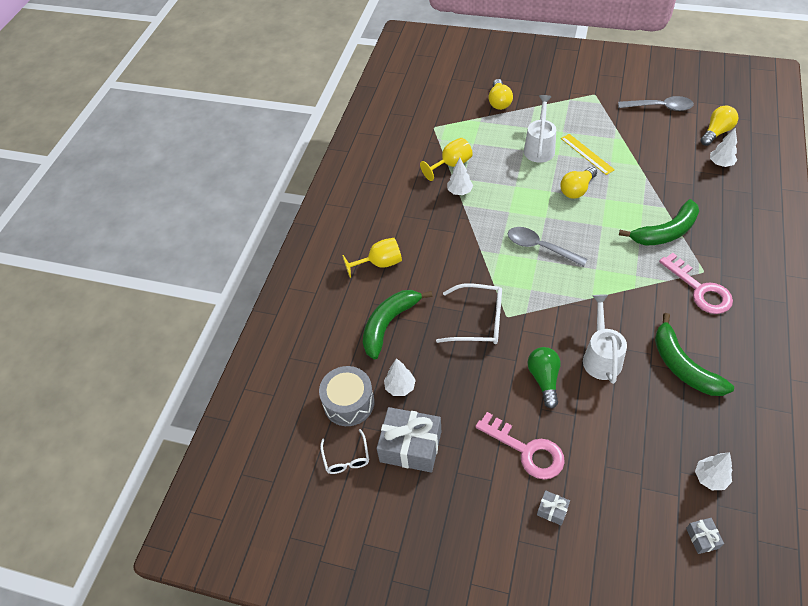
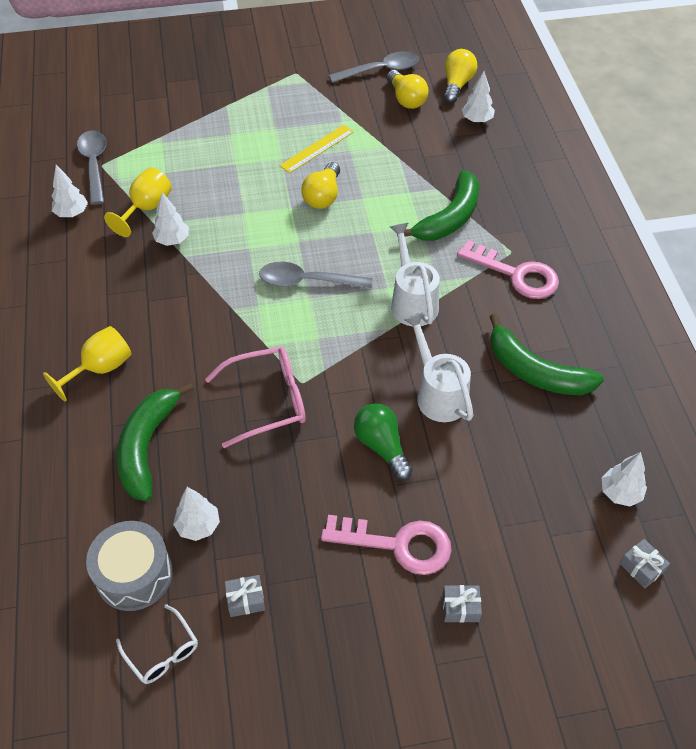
camera: 30 degrees left, 0 degrees up
(402, 155) = (72, 213): none -> white tree
(410, 446) = (245, 600): grey gift -> grey gift, size x0.45
(429, 126) = (94, 165): none -> grey spoon
(478, 321) = (267, 401): white glasses -> pink glasses
(499, 102) = (177, 110): yellow light bulb -> yellow light bulb (406, 99)
(539, 147) = (254, 156): white watering can -> white watering can (412, 301)
(587, 154) = (317, 148): yellow ruler -> yellow ruler turned 75 degrees counterclockwise

